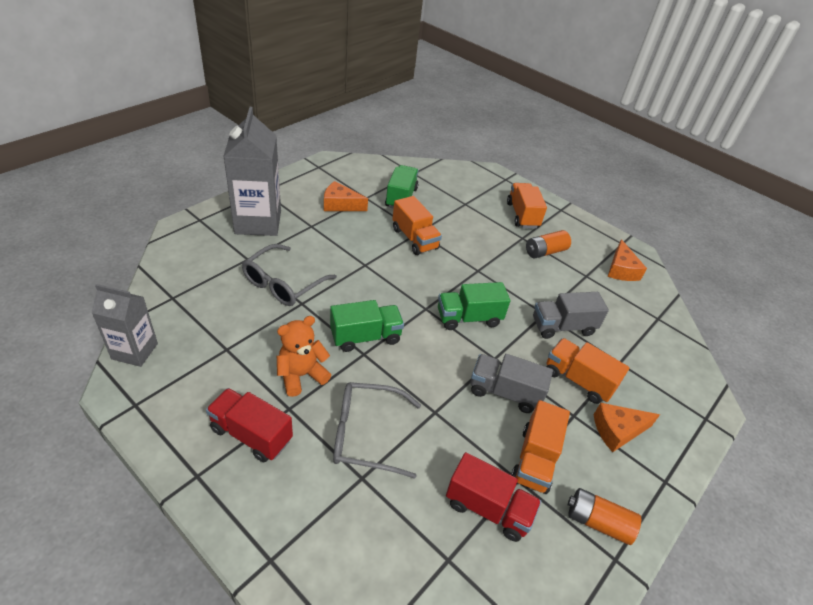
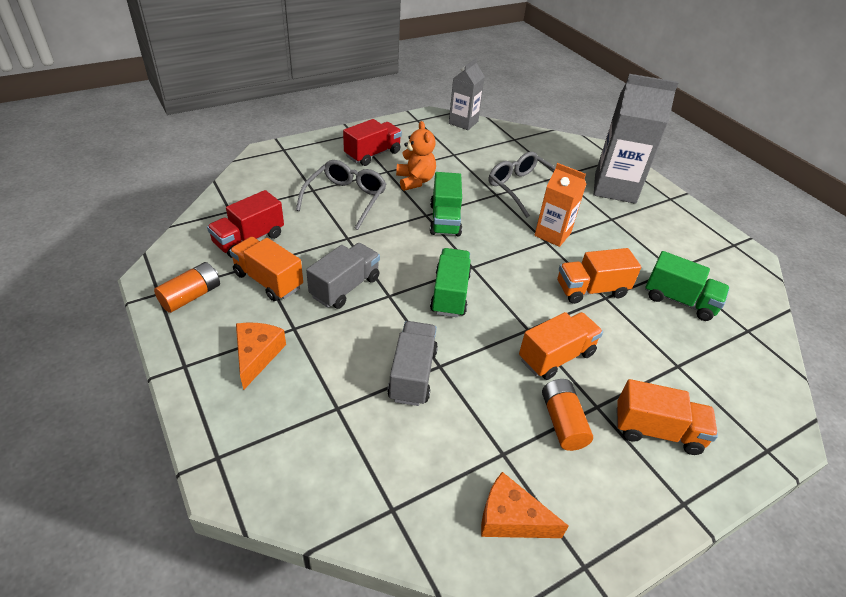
camera: 110 degrees right, 0 degrees up
(340, 204) = (654, 246): orange cheese -> none
(352, 261) = (552, 234): none -> orange carton
(578, 380) = (331, 352): orange truck -> orange truck (556, 356)

